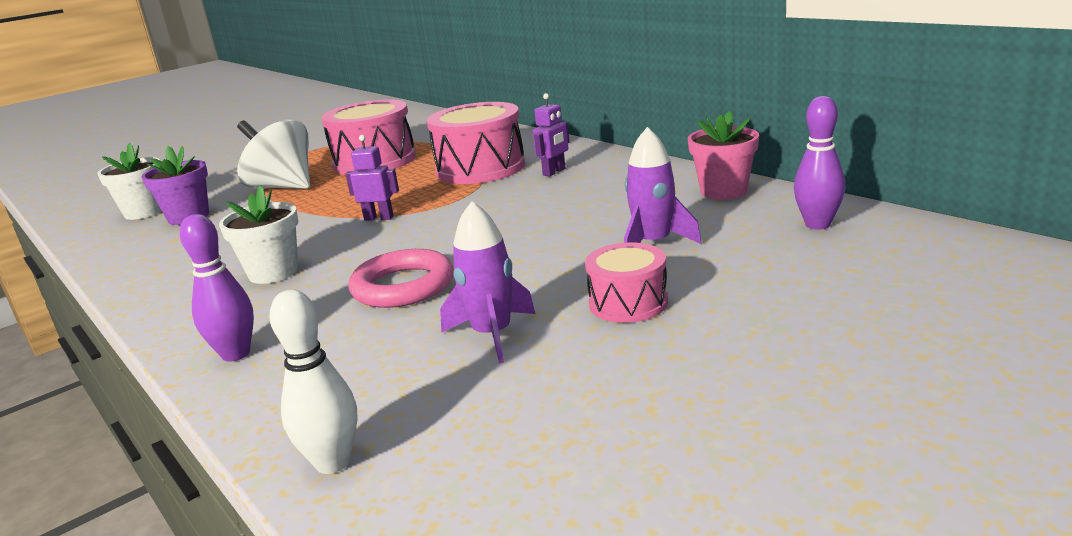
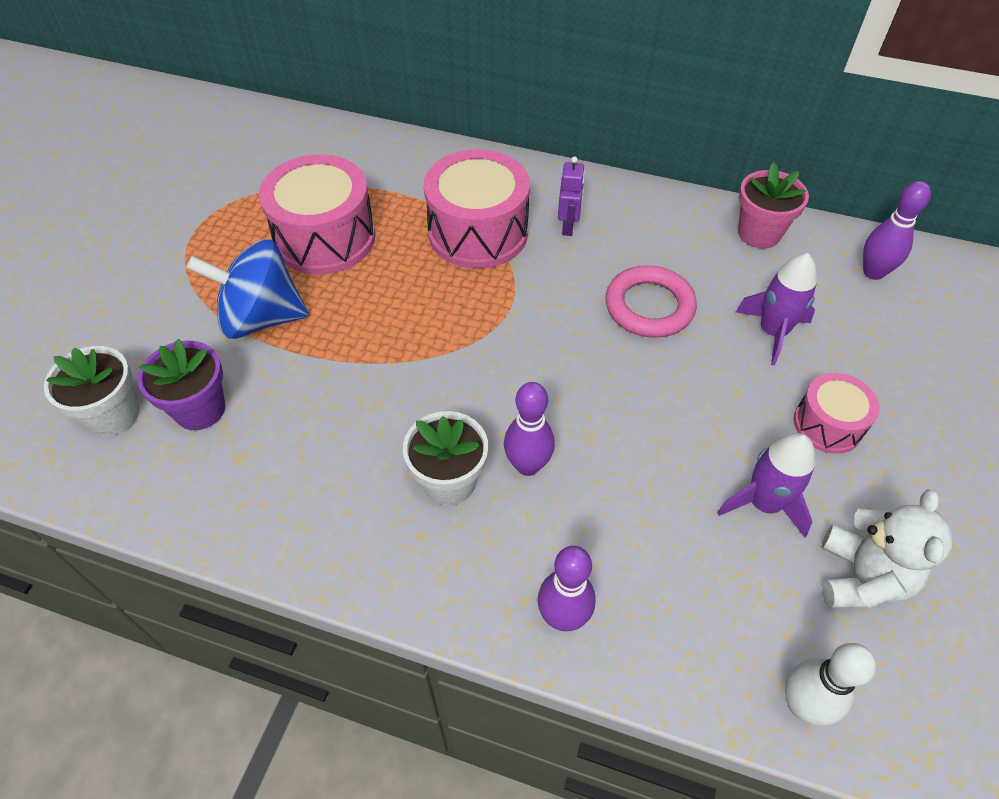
camera: 35 degrees left, 30 degrees up
(283, 187) = (261, 318): white spinning top -> blue spinning top
(337, 276) = (527, 465): none -> purple bowling pin
(379, 218) = (461, 353): purple robot -> none
(403, 286) = (613, 461): pink ring -> pink ring (649, 306)
(516, 401) = (861, 578): none -> white teddy bear

